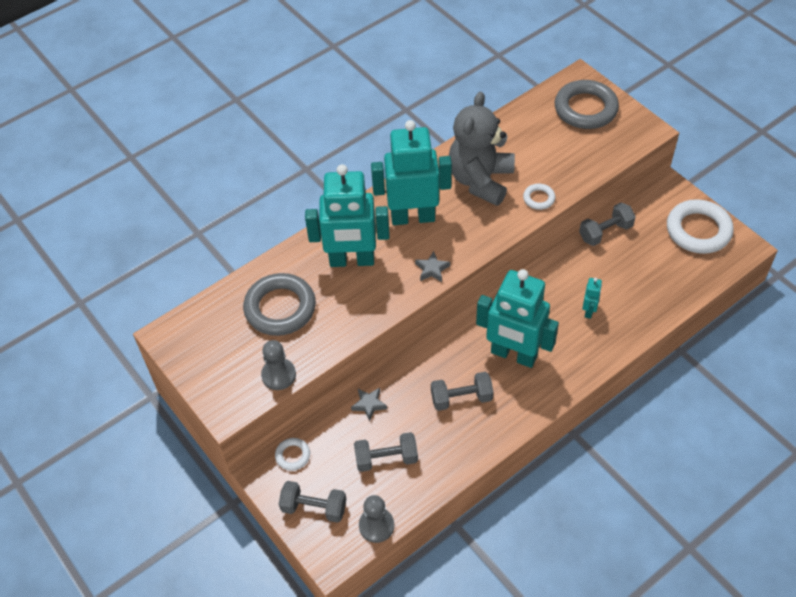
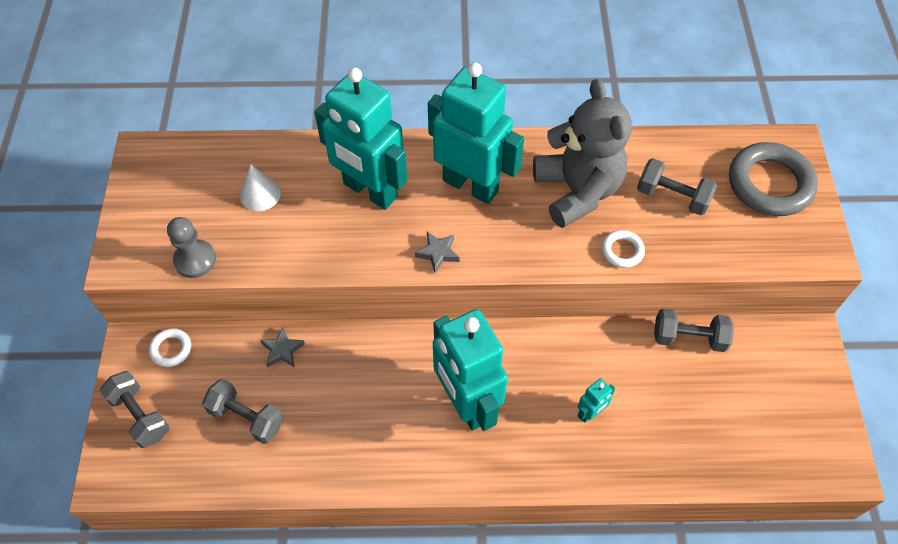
camera: 35 degrees right, 5 degrees up
(280, 308) = (260, 194): grey ring -> white cone
(376, 525) = (175, 479): grey pawn -> none
(461, 398) = (373, 410): grey dumbbell -> grey dumbbell (672, 197)
(480, 180) = (577, 191): grey teddy bear -> grey teddy bear turned 105 degrees clockwise
(698, 230) = (802, 409): white ring -> none

